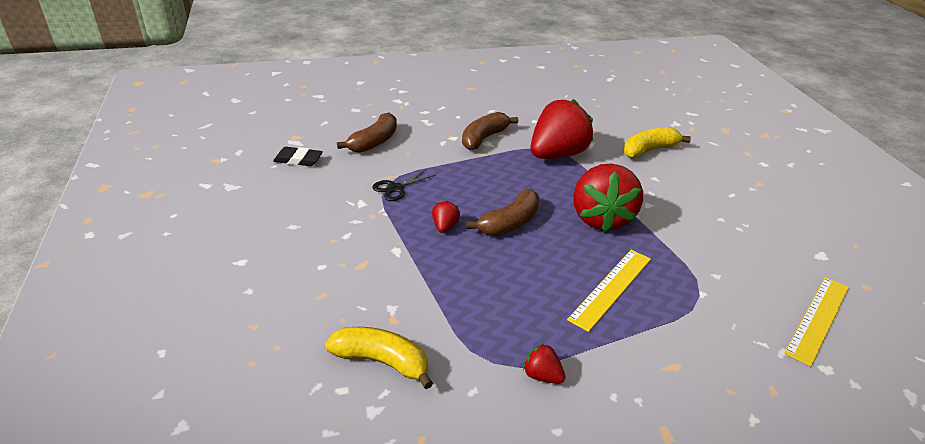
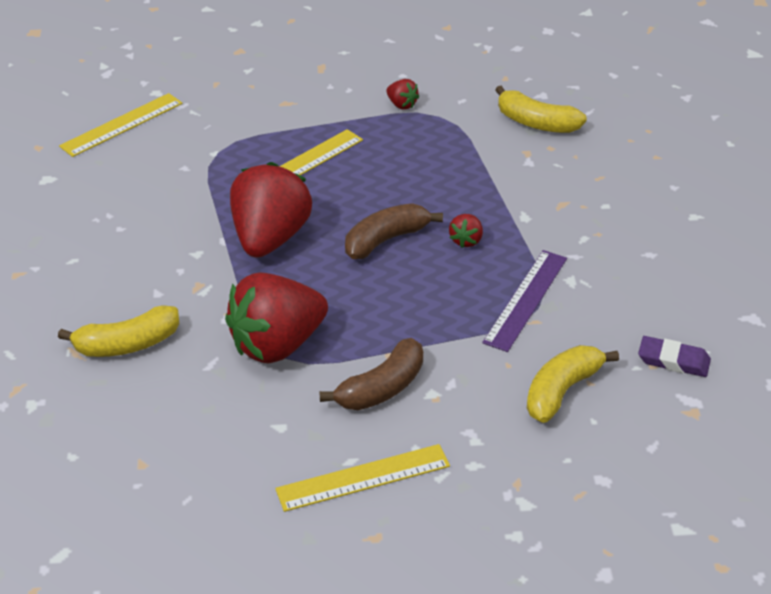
camera: 170 degrees left, 5 degrees up
(298, 160) = (673, 360): black eraser -> purple eraser
(374, 142) = (562, 391): brown banana -> yellow banana
(396, 188) = (525, 299): black scissors -> purple ruler
(482, 105) = (363, 478): none -> yellow ruler

